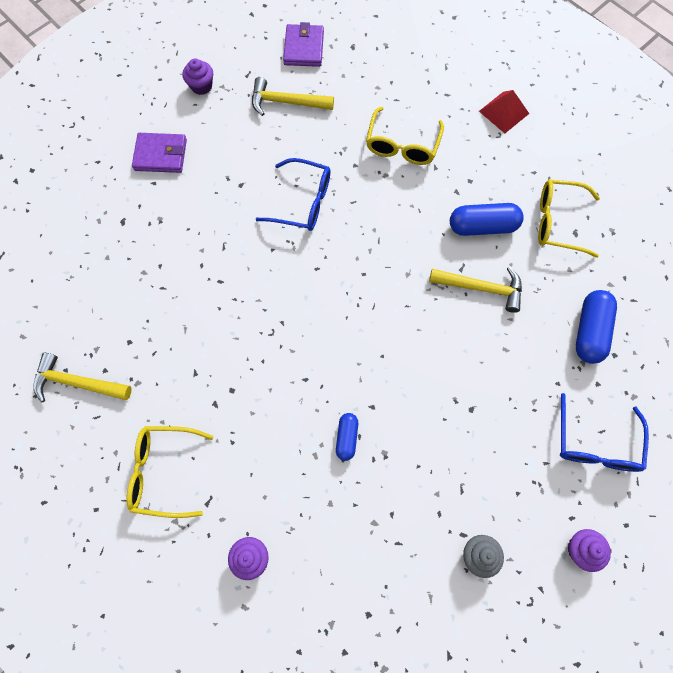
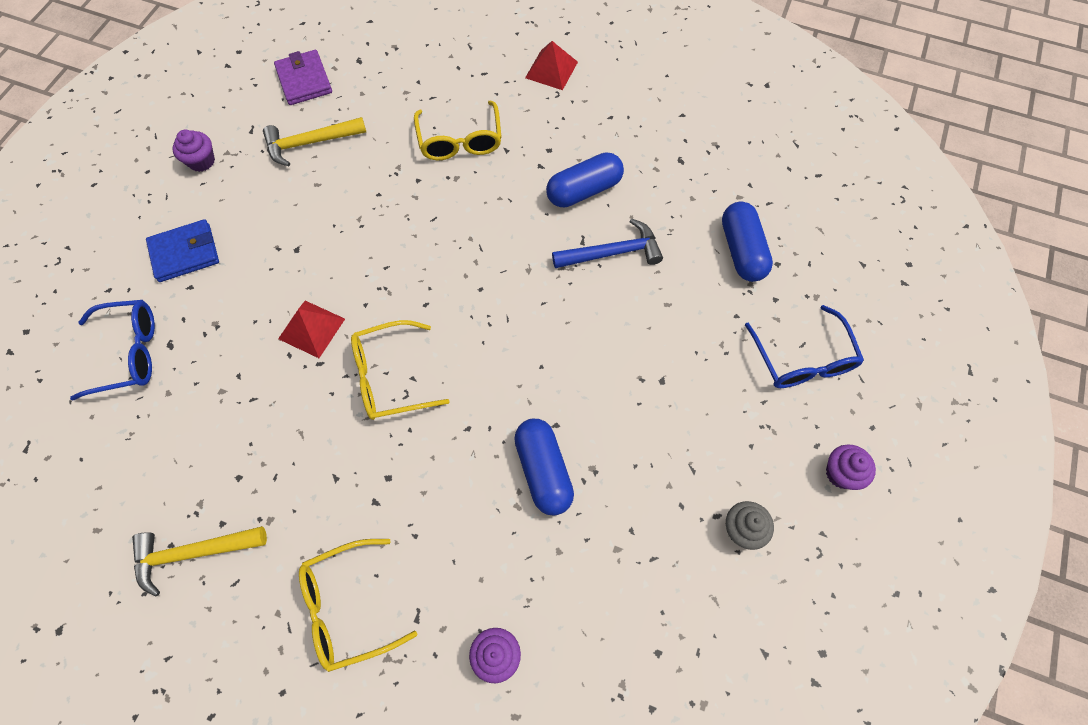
camera: 25 degrees left, 5 degrees down
(161, 155) = (185, 253): purple wallet -> blue wallet
(225, 252) = (311, 328): none -> red pyramid
(303, 202) = (377, 240): blue glasses -> blue glasses (129, 353)
(346, 438) = (543, 471): blue capsule -> blue capsule, size x1.71
(481, 288) = (612, 253): yellow hammer -> blue hammer
(557, 222) = (658, 156): yellow glasses -> yellow glasses (390, 377)

